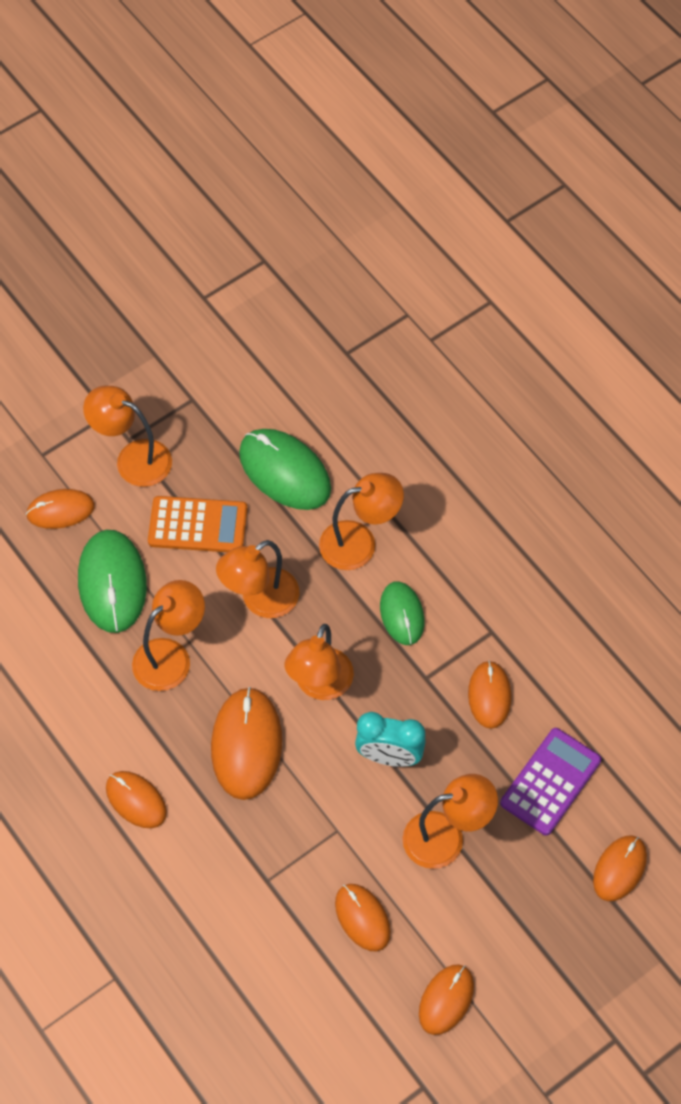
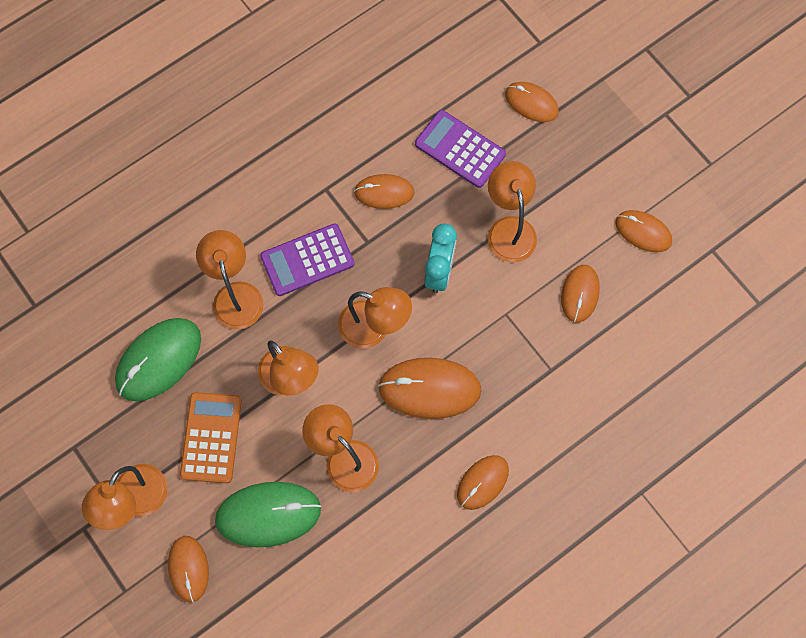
camera: 90 degrees left, 10 degrees up
(362, 918) = (580, 294): orange mouse -> orange mouse turned 45 degrees counterclockwise
(402, 614) = (307, 260): green mouse -> purple calculator

